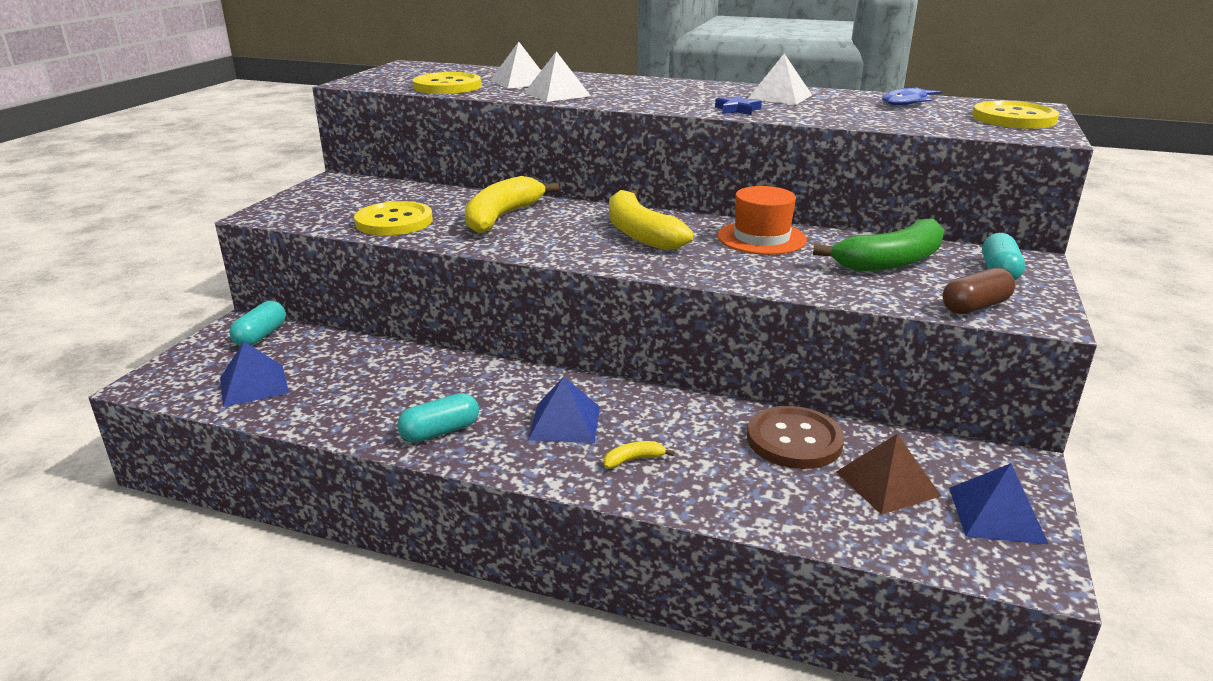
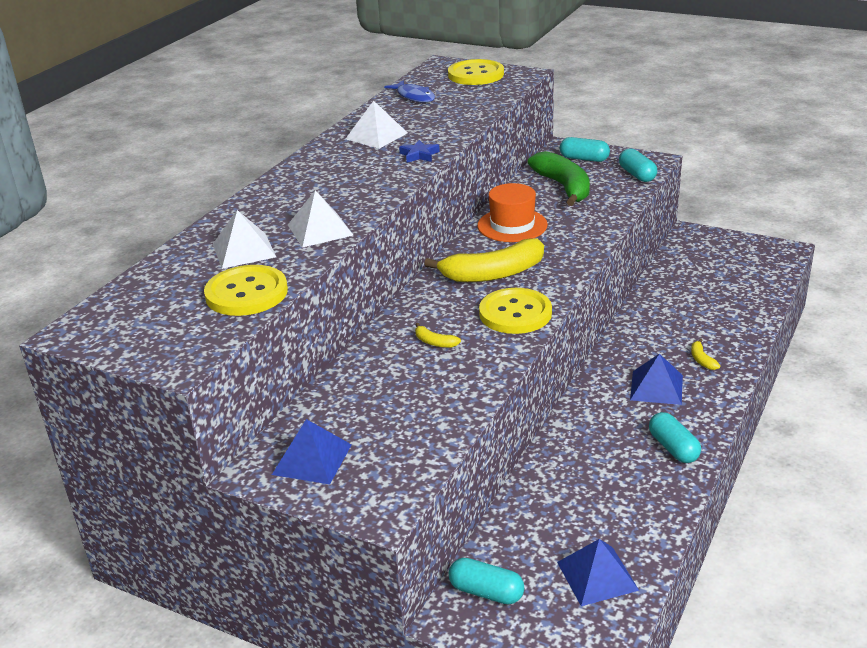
camera: 80 degrees left, 5 degrees up
(394, 221) = (432, 407): yellow button -> yellow button (515, 313)
(502, 217) = (434, 342): yellow banana -> yellow banana, size x0.41
(794, 440) = (672, 298): brown button -> none
(887, 483) = (715, 275): brown pyramid -> none
(975, 307) = (637, 175): brown capsule -> turquoise capsule
(997, 515) = (739, 250): blue pyramid -> blue pyramid (312, 459)

